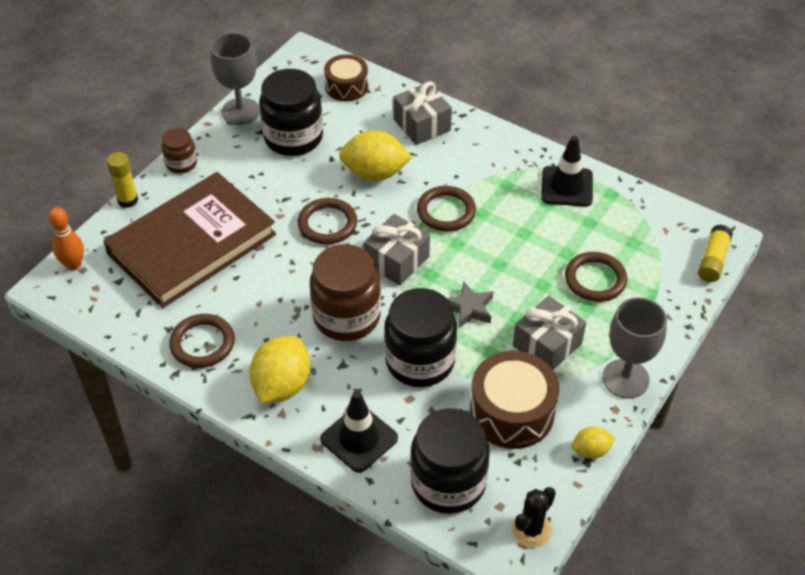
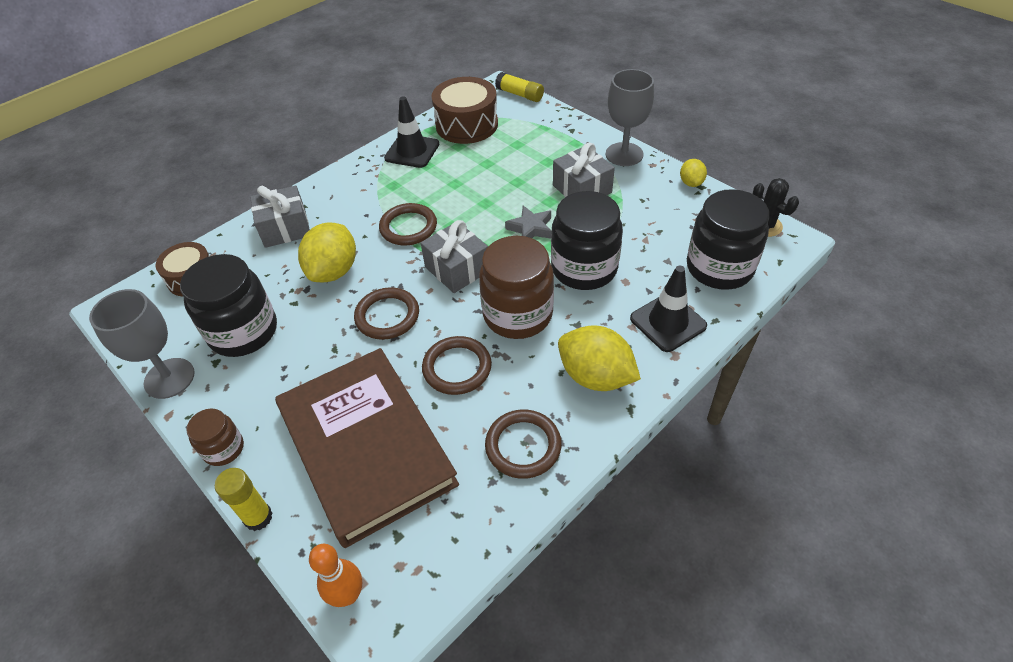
camera: 75 degrees left, 0 degrees up
(512, 412) = (649, 219): brown drum -> brown drum (466, 125)
(595, 279) = (520, 153): brown ring -> brown ring (457, 368)

